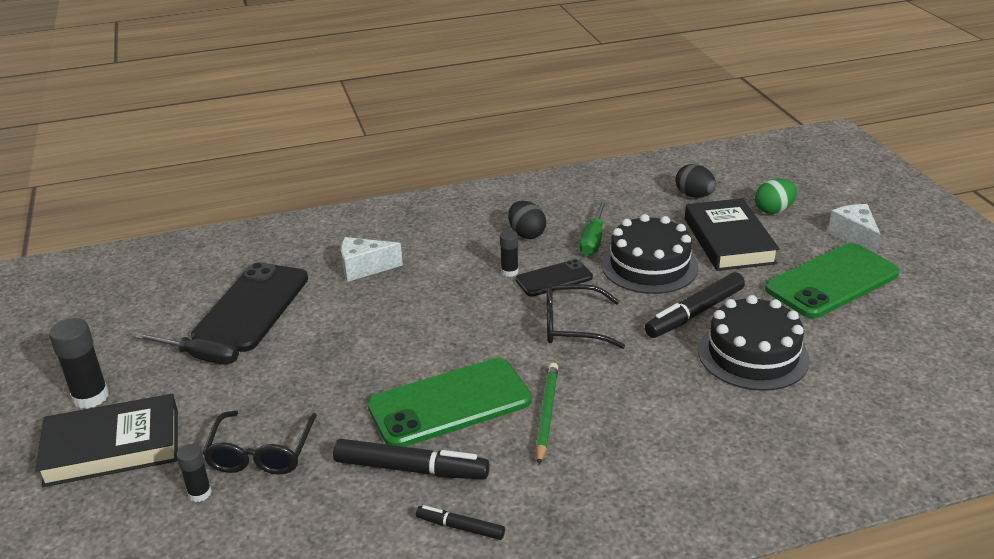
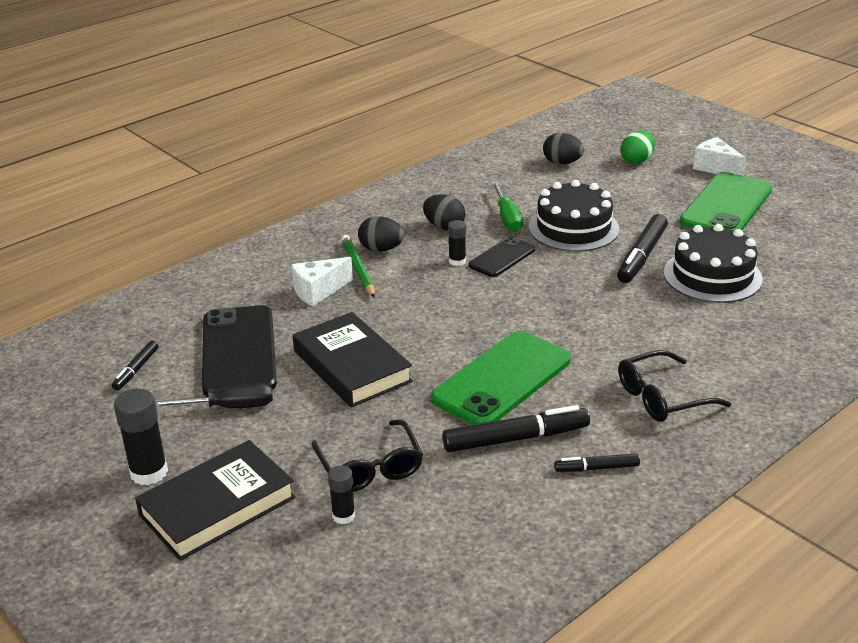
camera: 25 degrees left, 0 degrees up
(162, 300) = (136, 370): none -> black marker
(451, 242) = (381, 249): none -> black egg
(546, 413) = (590, 364): green pencil -> green pencil (358, 268)
(572, 326) = (550, 291): black glasses -> black glasses (662, 397)
(728, 241) = (621, 193): black book -> black book (351, 366)

